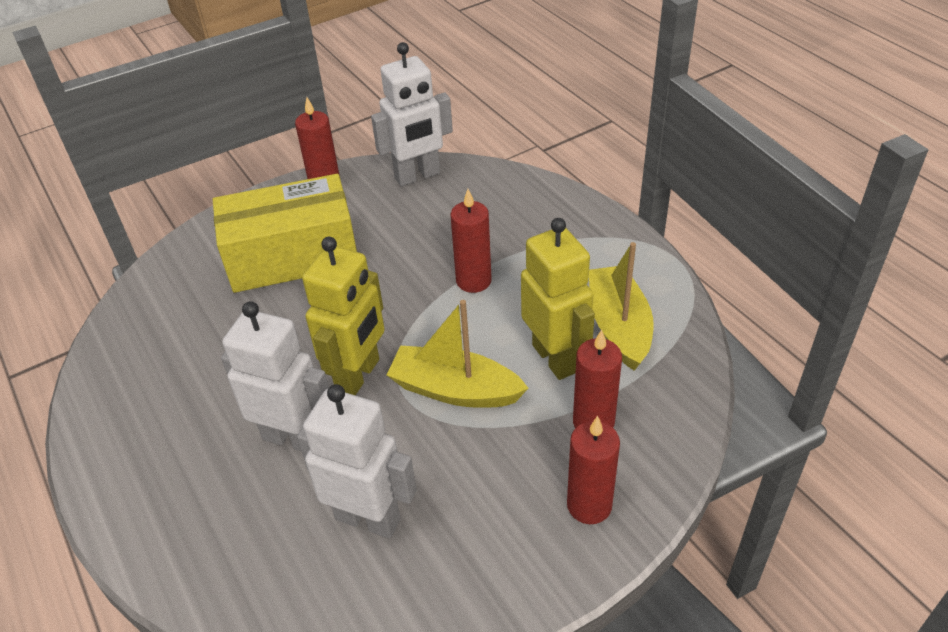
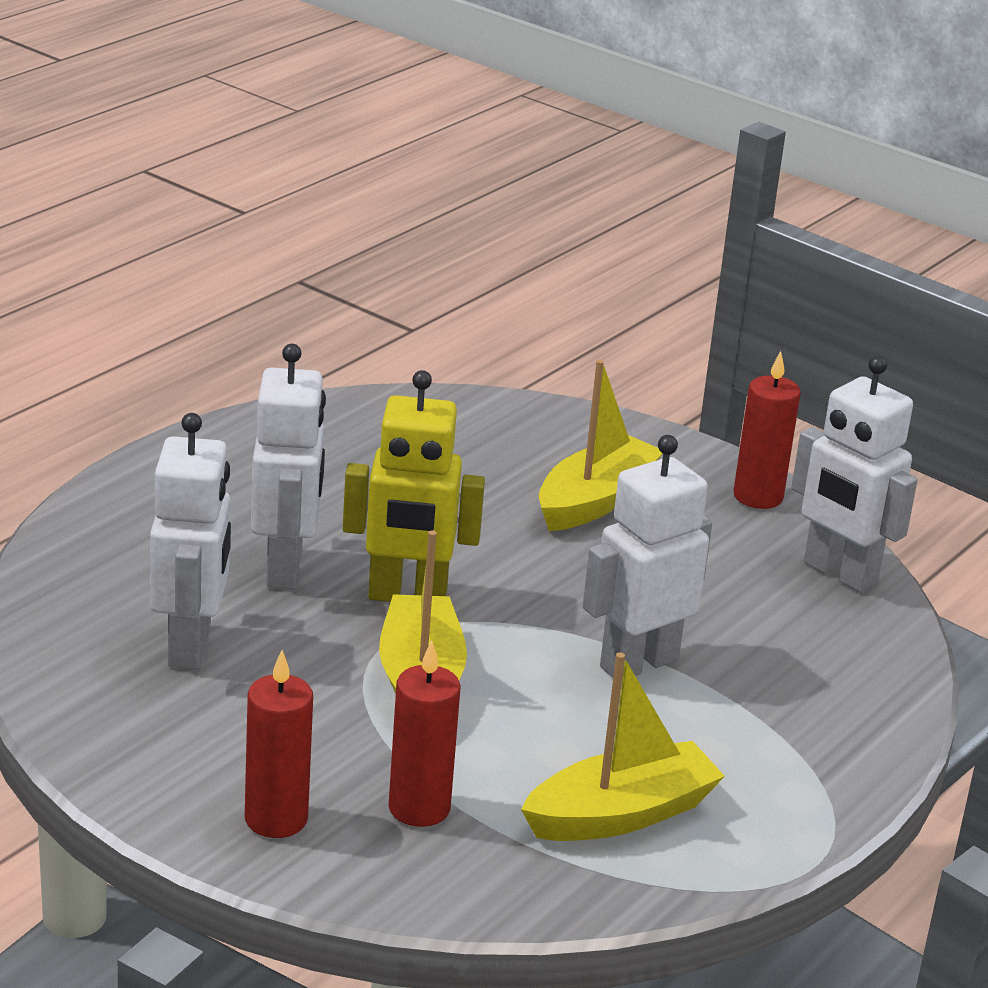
camera: 65 degrees right, 15 degrees down
(292, 256) = (595, 500): yellow box -> yellow boat
(473, 281) = (638, 663): red candle -> white robot
(555, 358) = (522, 759): yellow robot -> none

